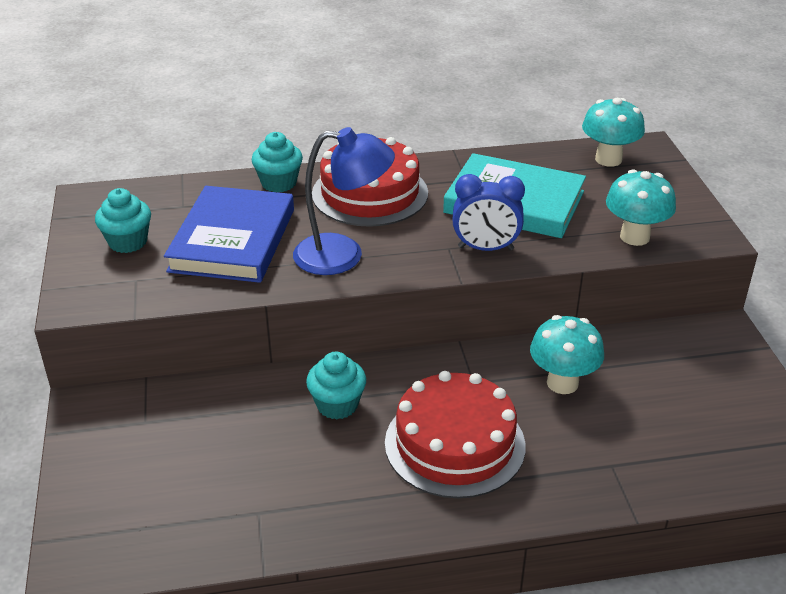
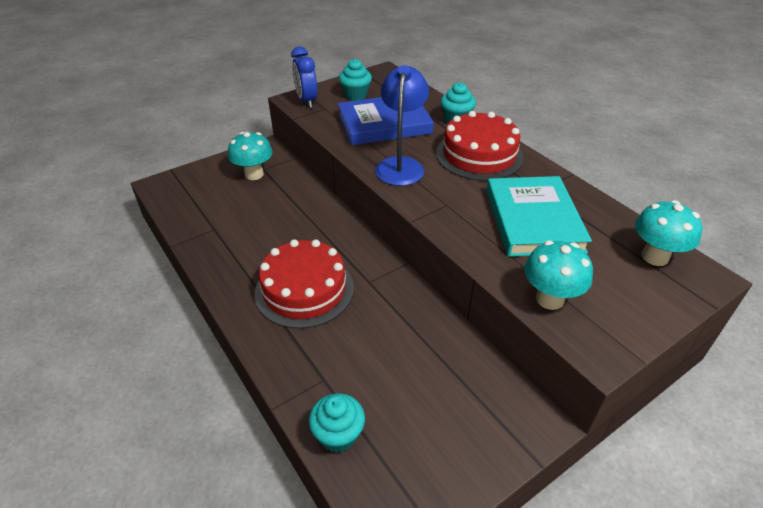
camera: 65 degrees right, 5 degrees up
(337, 405) = (312, 229): turquoise cupcake -> turquoise cupcake (338, 435)
(343, 256) = (401, 165): blue lamp -> blue lamp turned 150 degrees counterclockwise
(485, 248) = (460, 221): blue clock -> blue clock (306, 101)
(562, 383) = (397, 328): turquoise mushroom -> turquoise mushroom (254, 174)

